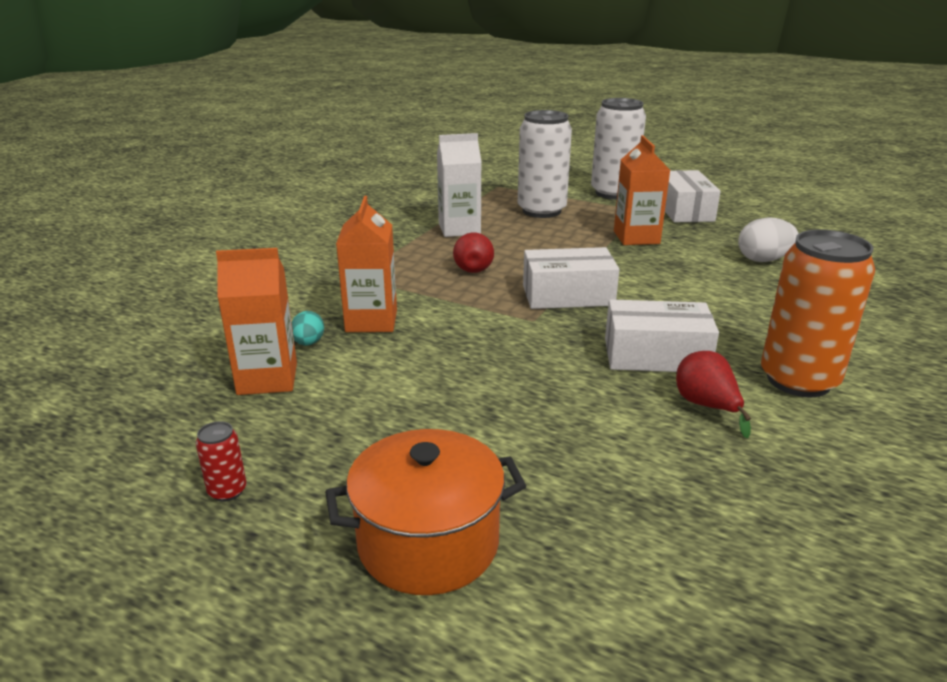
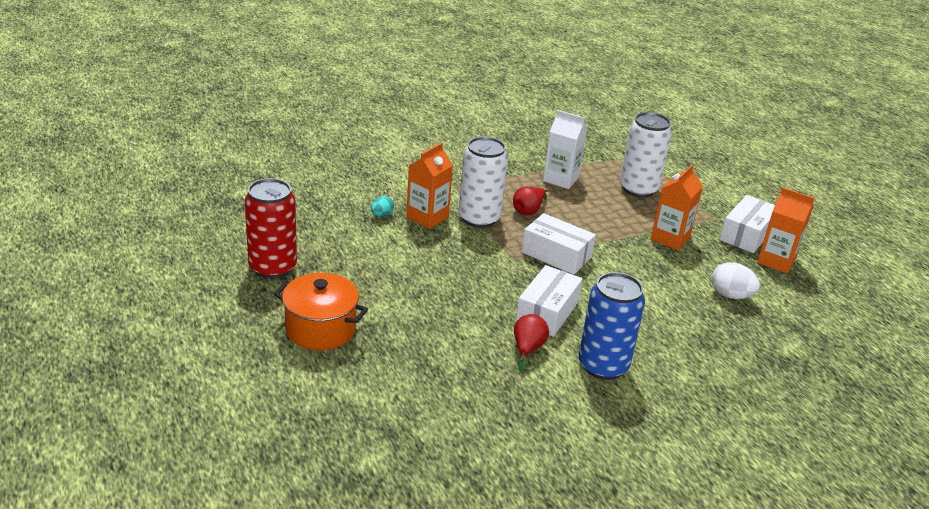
camera: 35 degrees right, 5 degrees up
(227, 491) = (273, 267): red can -> red can, size x2.47
(267, 378) = (342, 224): orange carton -> orange carton (776, 261)
(613, 193) = (718, 197): white can -> white can (479, 218)
(656, 355) = (547, 312): white box -> white box turned 75 degrees clockwise
(798, 380) = (603, 366): orange can -> blue can

